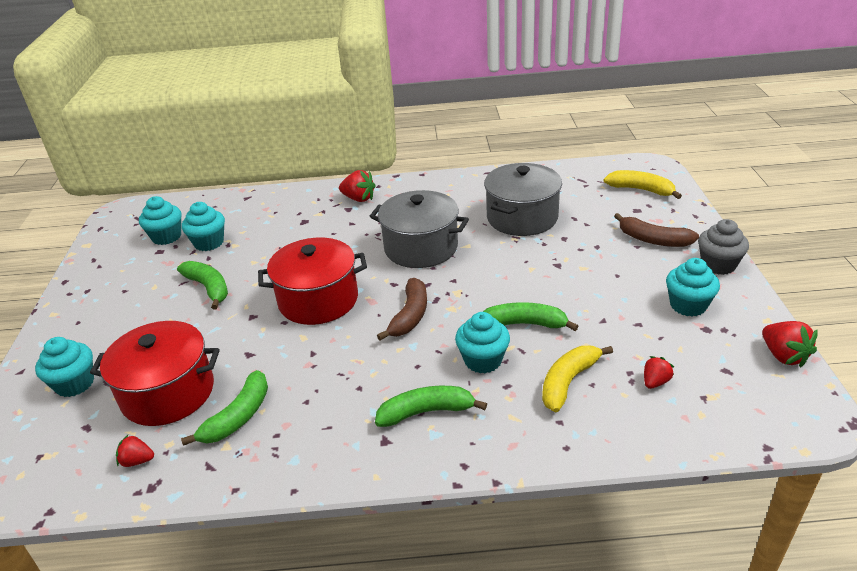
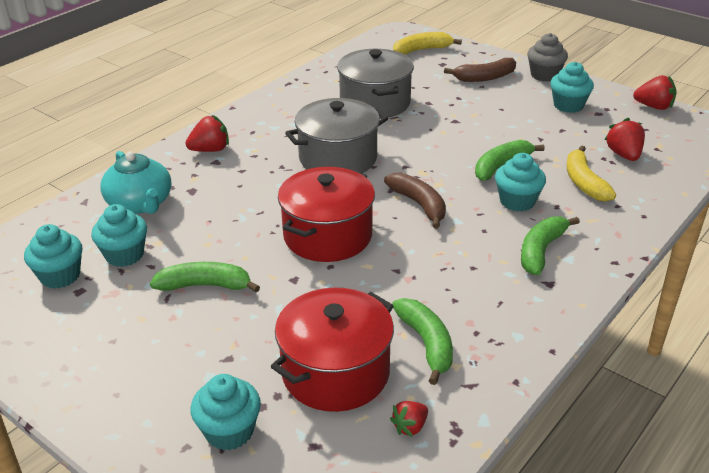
camera: 50 degrees left, 0 degrees up
(267, 214) = (140, 203): none -> turquoise teapot
(655, 382) = (623, 155): red strawberry -> red strawberry, size x1.59

